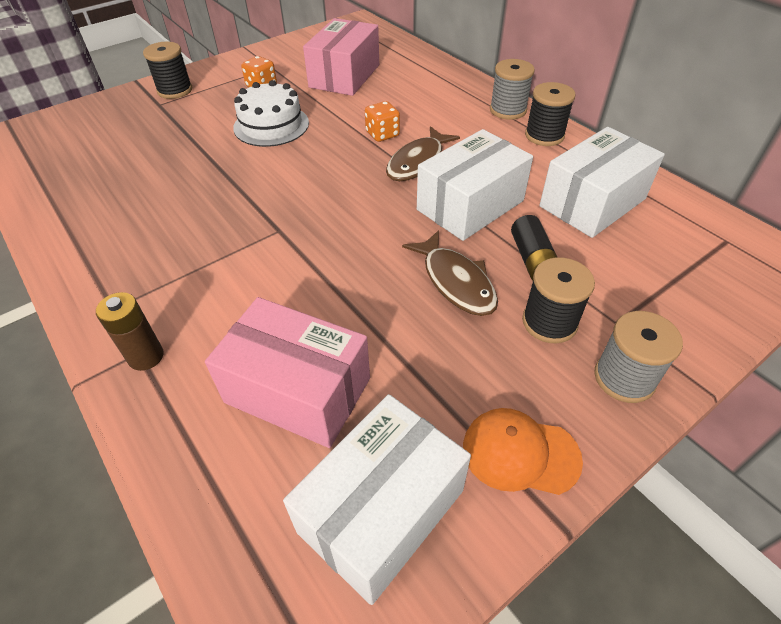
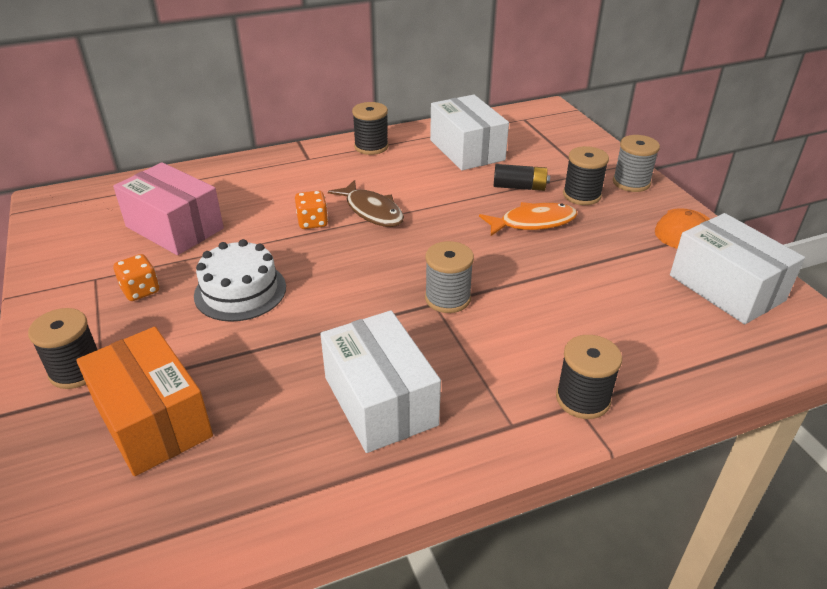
camera: 75 degrees left, 10 degrees down
(128, 130) = (153, 420): none -> orange box
(146, 356) = (582, 399): brown battery -> black spool
(298, 390) = (629, 312): pink box -> none
(456, 282) = (533, 222): brown fish -> orange fish
(470, 205) = (446, 198): white box -> white box (380, 401)
(508, 110) = (321, 153): grey spool -> grey spool (447, 298)

